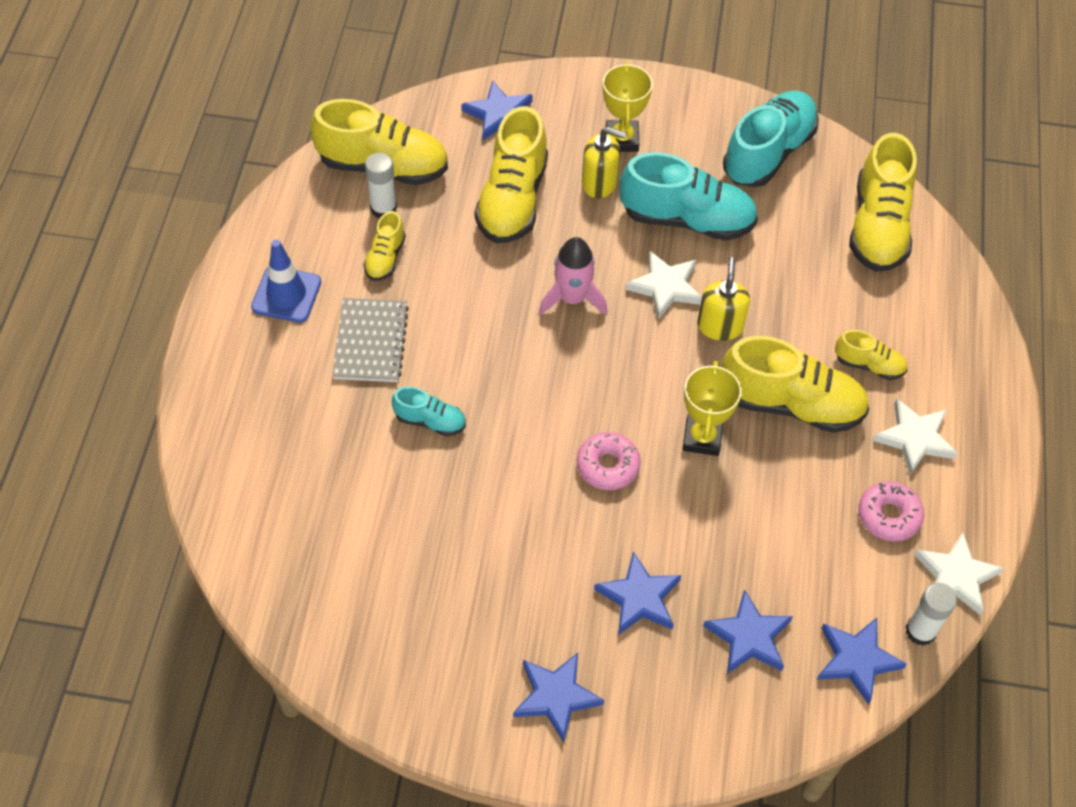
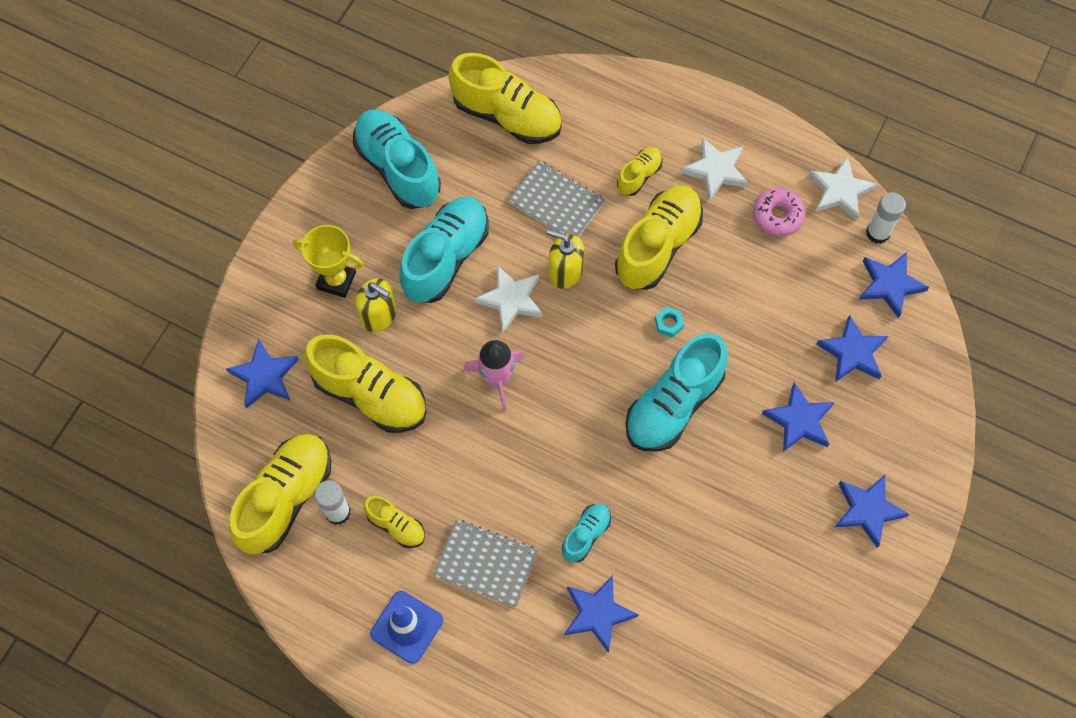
camera: 70 degrees left, 10 degrees up
(349, 453) = (597, 613): none -> blue star
(599, 183) = (379, 315): yellow soap dispenser -> yellow soap dispenser turned 90 degrees clockwise
(607, 466) = (673, 405): pink donut -> turquoise shoe
(702, 438) = (669, 324): yellow trophy -> turquoise nut
(797, 297) = (556, 202): none -> grey notebook

